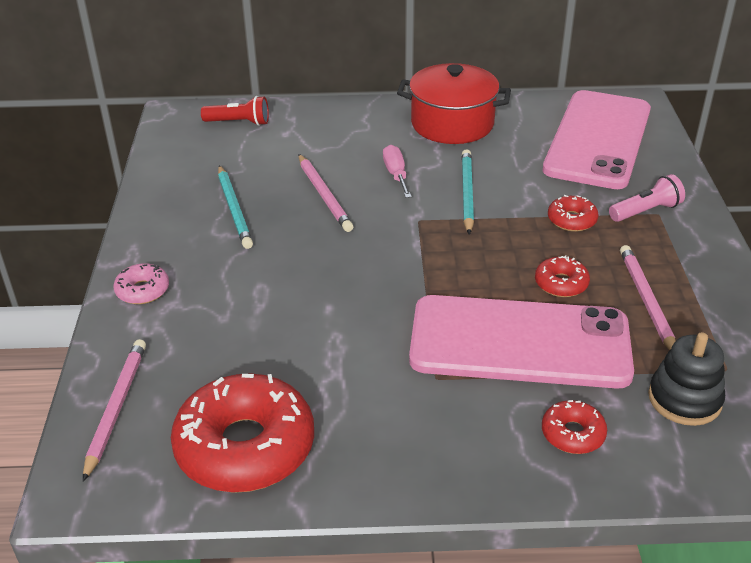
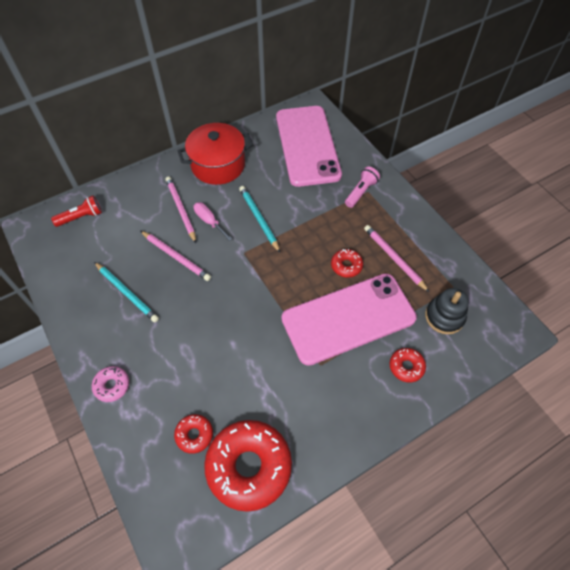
camera: 30 degrees left, 20 degrees up
(116, 408) = (157, 481): pink pencil -> pink pencil (181, 210)
(571, 220) = (326, 215): red donut -> red donut (194, 435)

